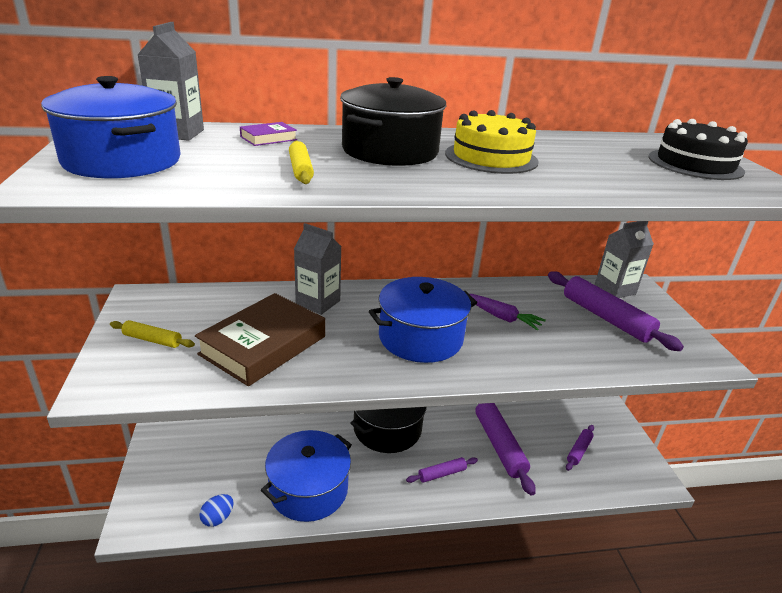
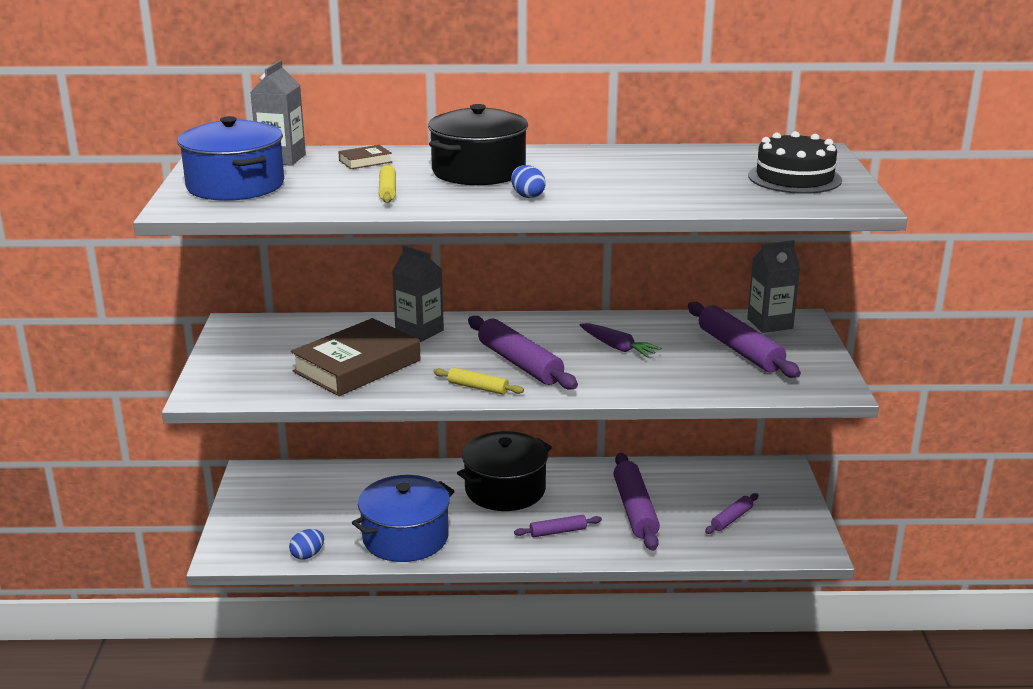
camera: 10 degrees right, 5 degrees down
(152, 340) = (250, 359): yellow rolling pin -> yellow rolling pin (478, 387)
(268, 138) = (365, 161): purple book -> brown book
(420, 338) = (520, 363): blue pot -> purple rolling pin
(456, 178) = (527, 196): none -> blue egg
(491, 157) = (577, 175): yellow cake -> none

